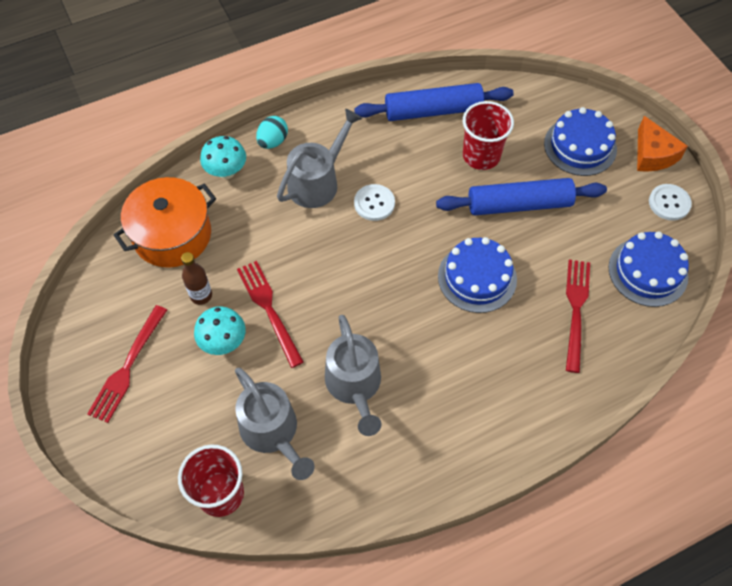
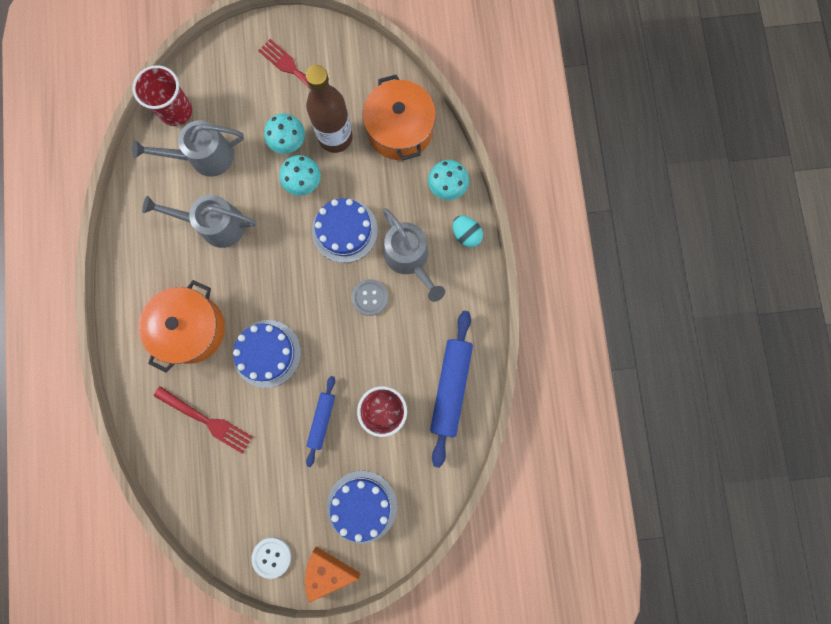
camera: 110 degrees right, 20 degrees up
(201, 295) = (335, 137): brown bottle -> brown bottle, size x1.91
(268, 309) = (304, 183): red fork -> turquoise mushroom
(374, 203) = (370, 297): white button -> grey button
(487, 364) = (191, 329): none -> orange pot
(519, 204) = (322, 420): blue rolling pin -> blue rolling pin, size x0.58
(648, 271) = (215, 499): blue cake -> blue cake (345, 230)

